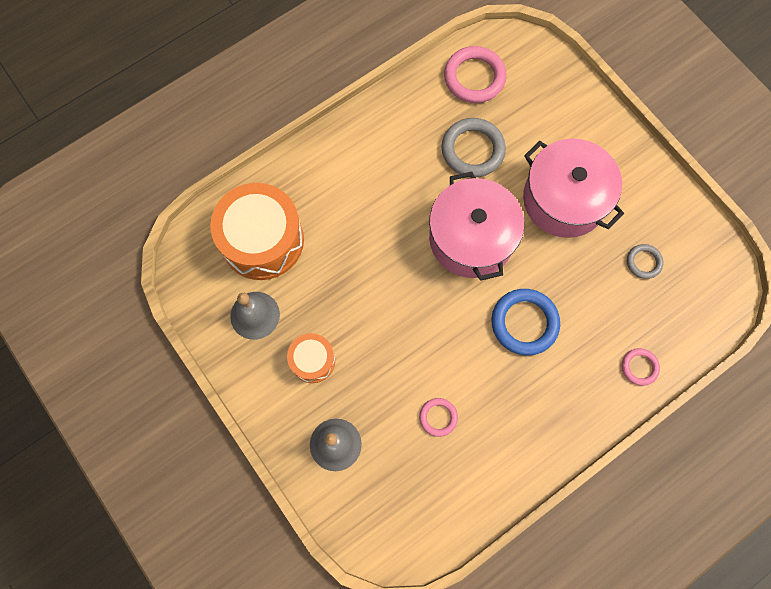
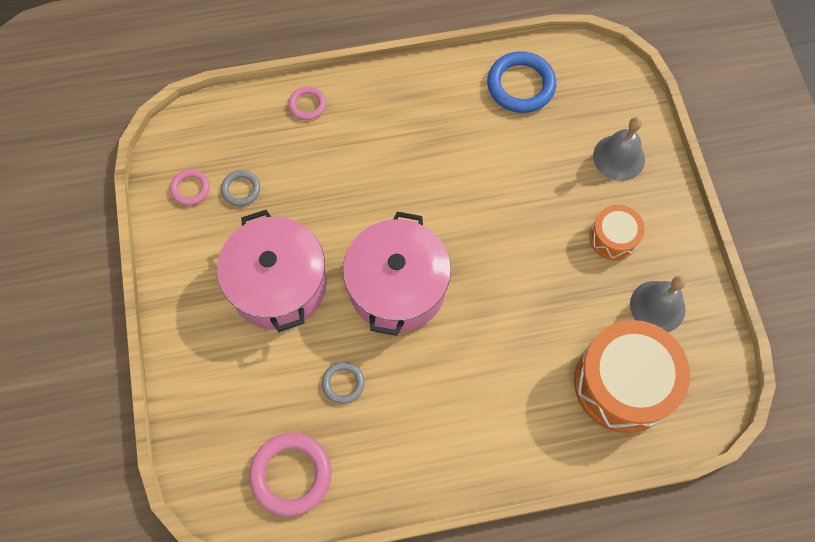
camera: 155 degrees left, 5 degrees down
(438, 417) = (513, 140): pink ring -> pink ring (190, 189)
(472, 150) = (343, 383): grey ring -> grey ring, size x0.54
(524, 323) = (389, 185): blue ring -> blue ring (521, 85)

